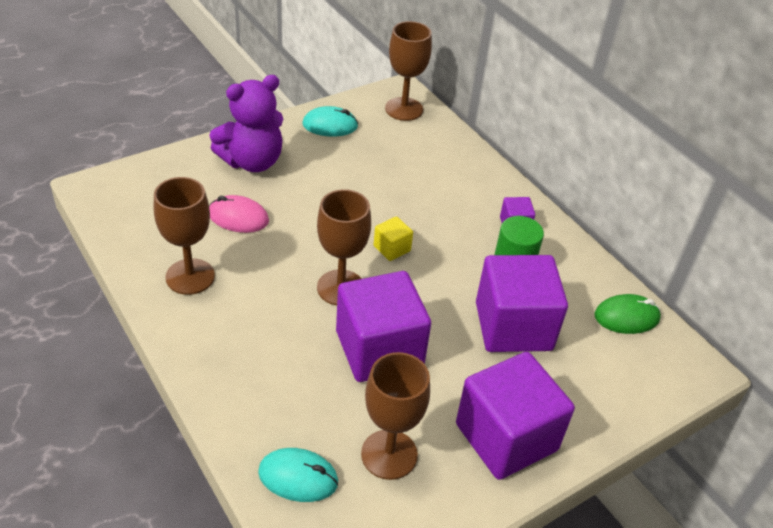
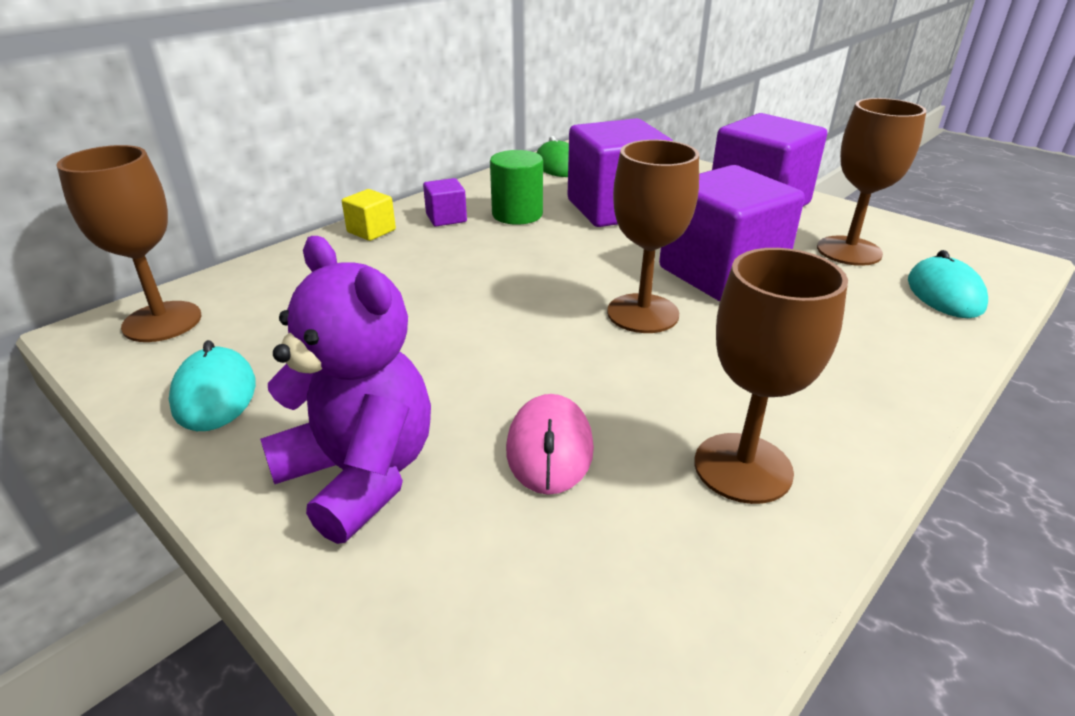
camera: 100 degrees left, 10 degrees down
(392, 248) = (537, 287): yellow cube -> yellow cube (371, 231)

